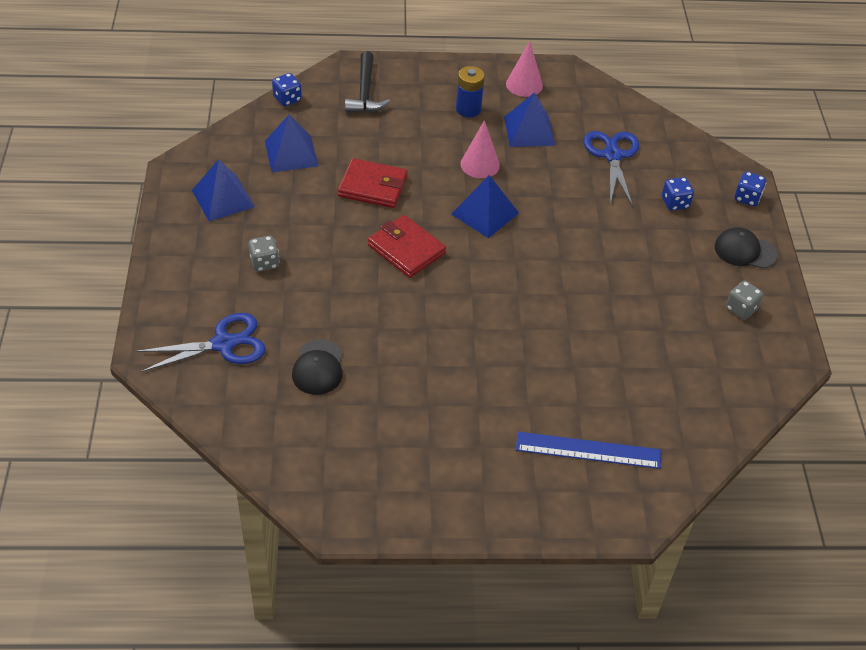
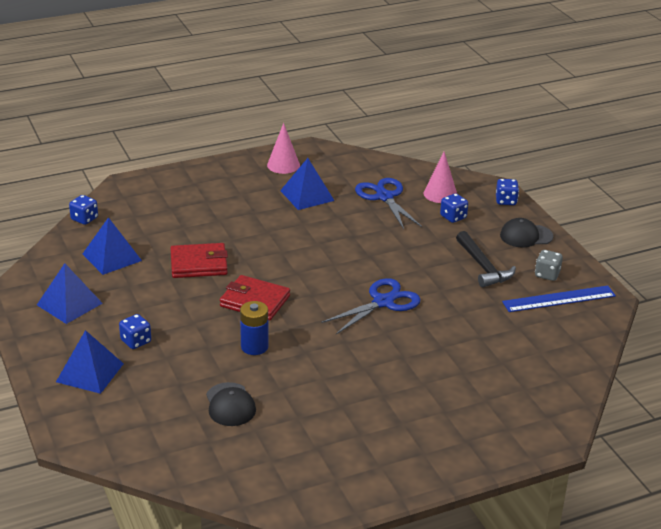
camera: 20 degrees left, 15 degrees down
(223, 344) = (134, 410): blue scissors -> blue scissors (383, 302)
(264, 263) = (136, 341): grey dice -> blue dice
(365, 92) = (151, 199): black hammer -> black hammer (483, 267)
(468, 109) = (247, 192): blue battery -> blue battery (254, 347)
(480, 164) = (280, 227): pink cone -> pink cone (440, 194)
(485, 213) = (305, 260): blue pyramid -> blue pyramid (90, 372)
(588, 450) = (490, 401): blue ruler -> blue ruler (559, 299)

